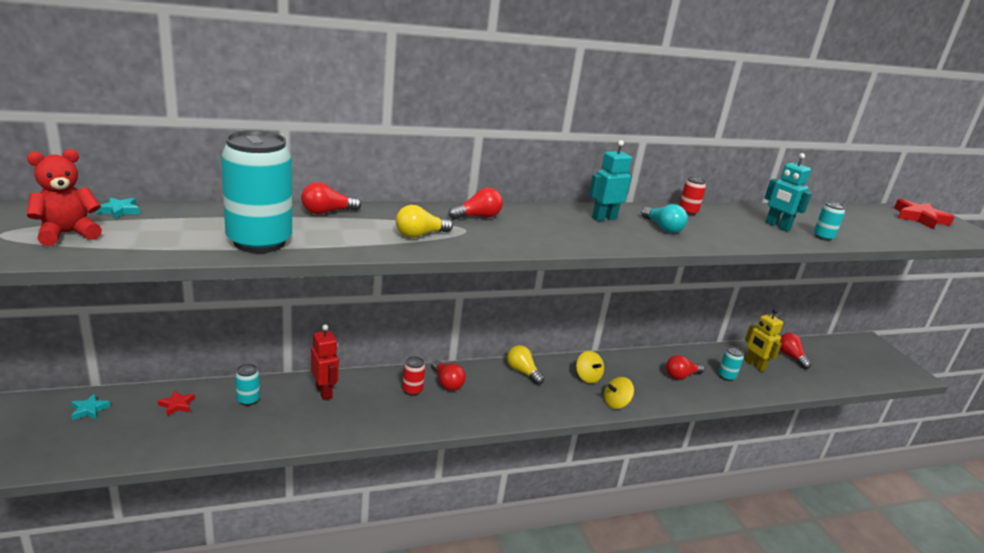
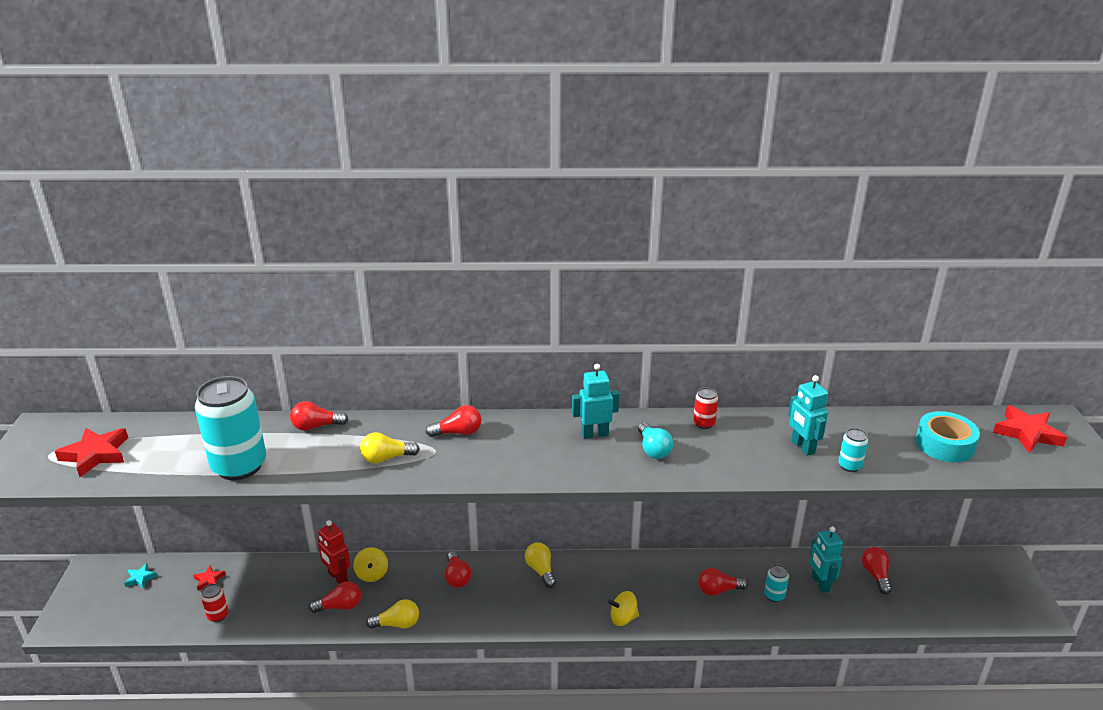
camera: 20 degrees right, 5 degrees up
(67, 234) = (95, 454): red teddy bear -> red star
(119, 210) = (144, 426): turquoise star -> none
(248, 400) = (269, 580): turquoise can -> none
(324, 392) = (337, 577): red robot -> red robot turned 150 degrees clockwise
(338, 417) = (340, 606): none -> red light bulb
(406, 427) = (397, 624): none -> yellow light bulb
(412, 390) = (419, 583): red can -> red can (218, 615)
(587, 377) = (608, 583): yellow spinning top -> yellow spinning top (372, 574)
(754, 365) = (820, 584): yellow robot -> turquoise robot
(874, 224) = (944, 444): none -> turquoise tape

